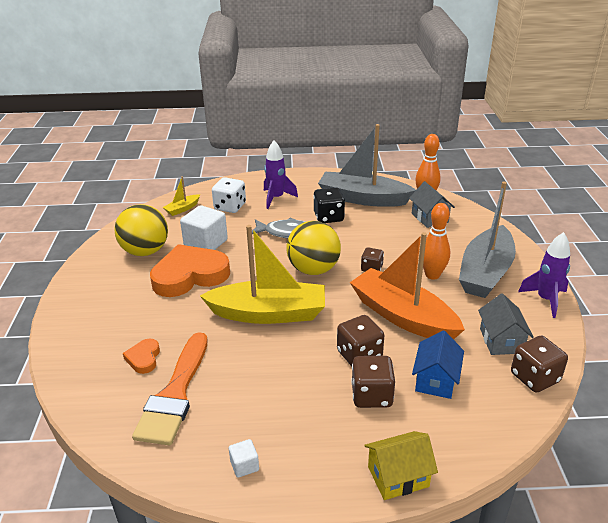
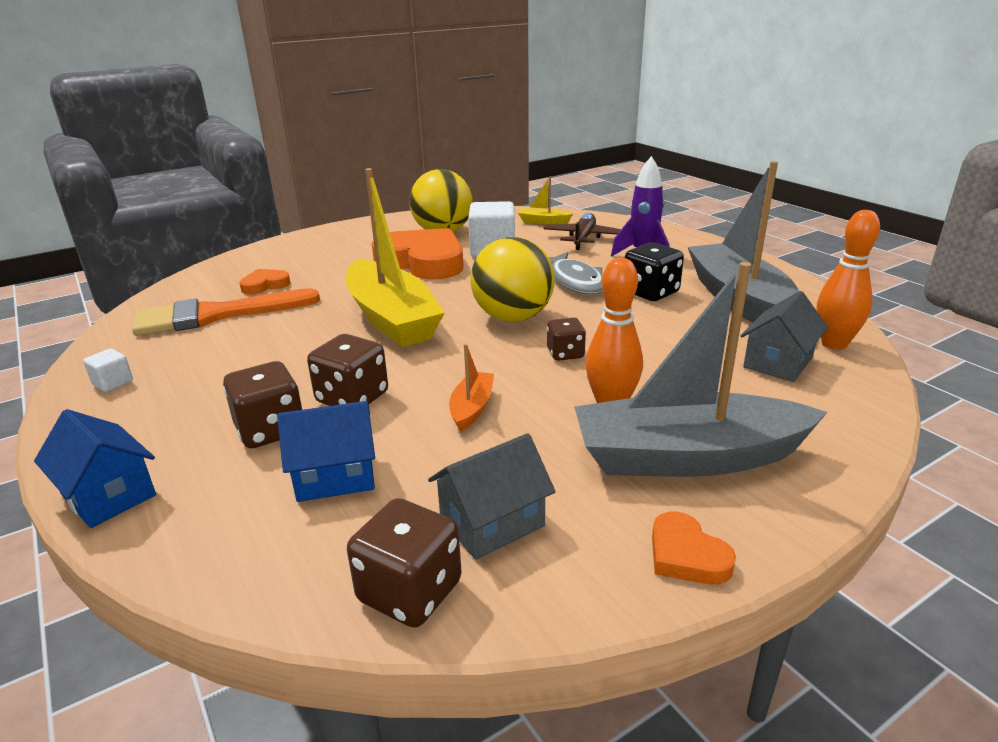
camera: 60 degrees right, 5 degrees down
(230, 207) = (583, 238): white dice -> brown plane
(398, 476) = (108, 494): yellow house -> blue house
(403, 316) = (472, 408): orange boat -> orange boat, size x0.43
(545, 300) = (686, 555): purple rocket -> orange heart

